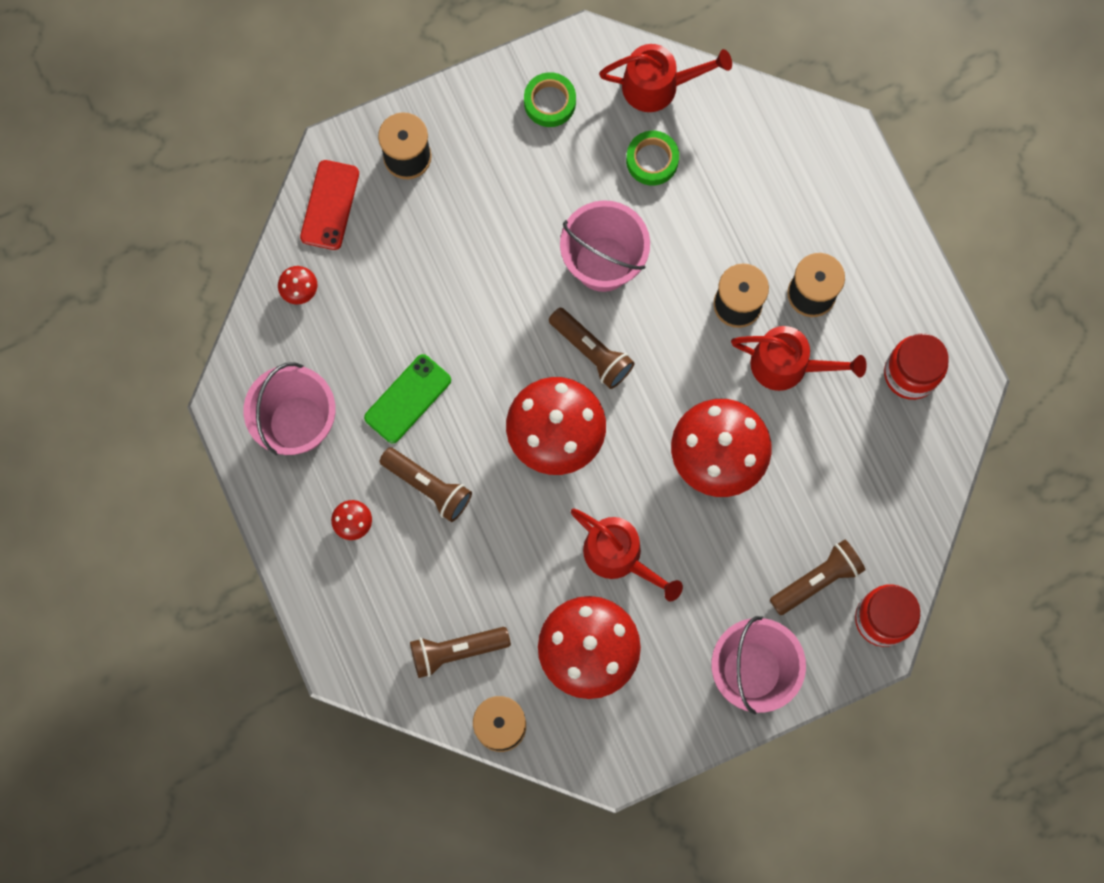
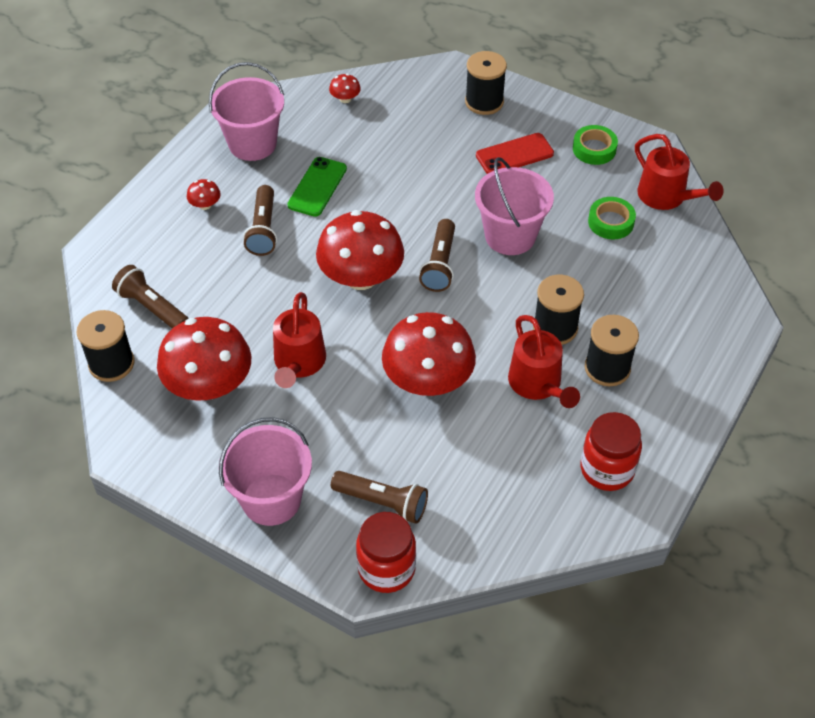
camera: 55 degrees right, 25 degrees down
(329, 205) = (415, 84): red phone -> red phone (514, 154)
(408, 399) = (317, 187): green phone -> green phone turned 75 degrees counterclockwise

